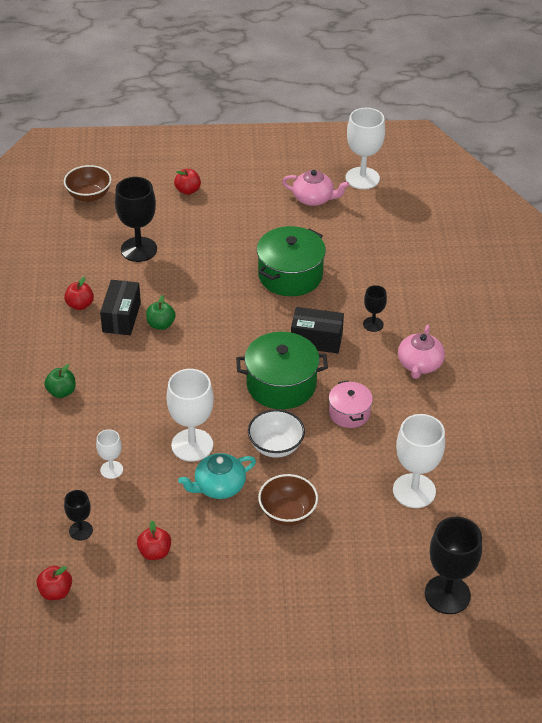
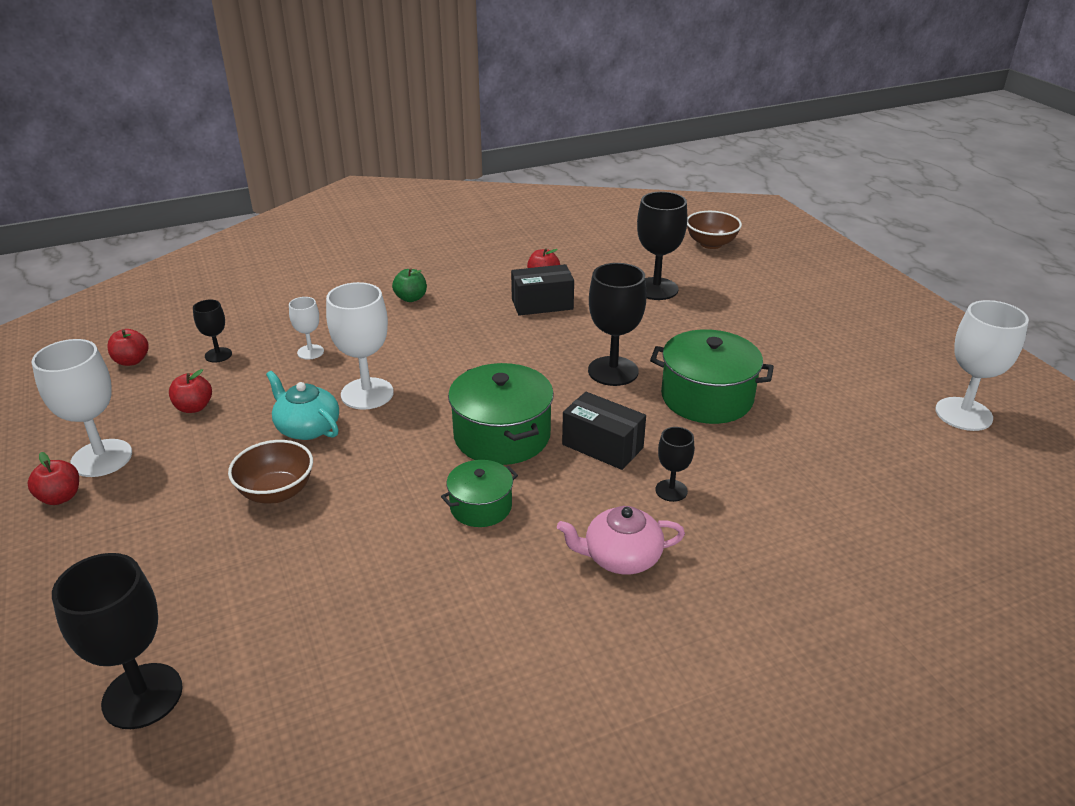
camera: 70 degrees right, 10 degrees down
(161, 324) = (548, 329): green apple -> none
(188, 190) = (783, 294): red apple -> red apple (60, 497)
(235, 308) = (613, 371): none -> black goblet
(276, 446) = (390, 456): white bowl -> none
(313, 198) = (872, 383): pink teapot -> none
(316, 340) = (602, 446): black box -> black box turned 45 degrees counterclockwise
(349, 413) = (481, 506): pink pot -> green pot
(414, 491) = (351, 608): white goblet -> white goblet (101, 458)

